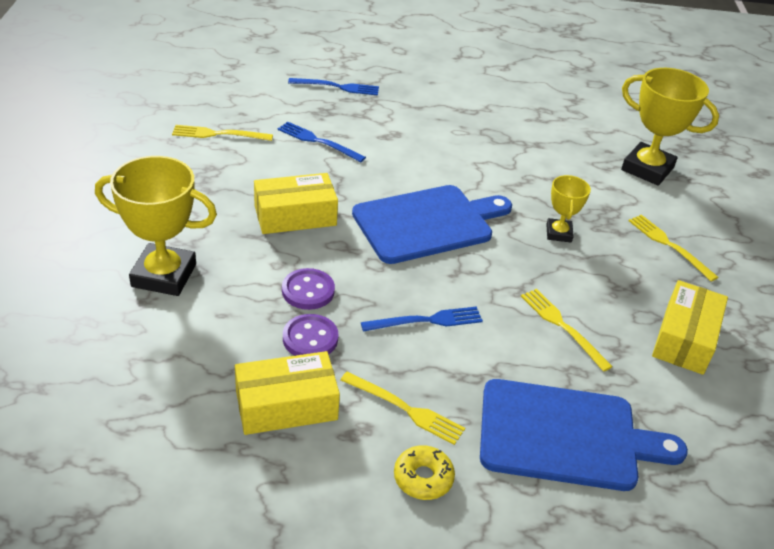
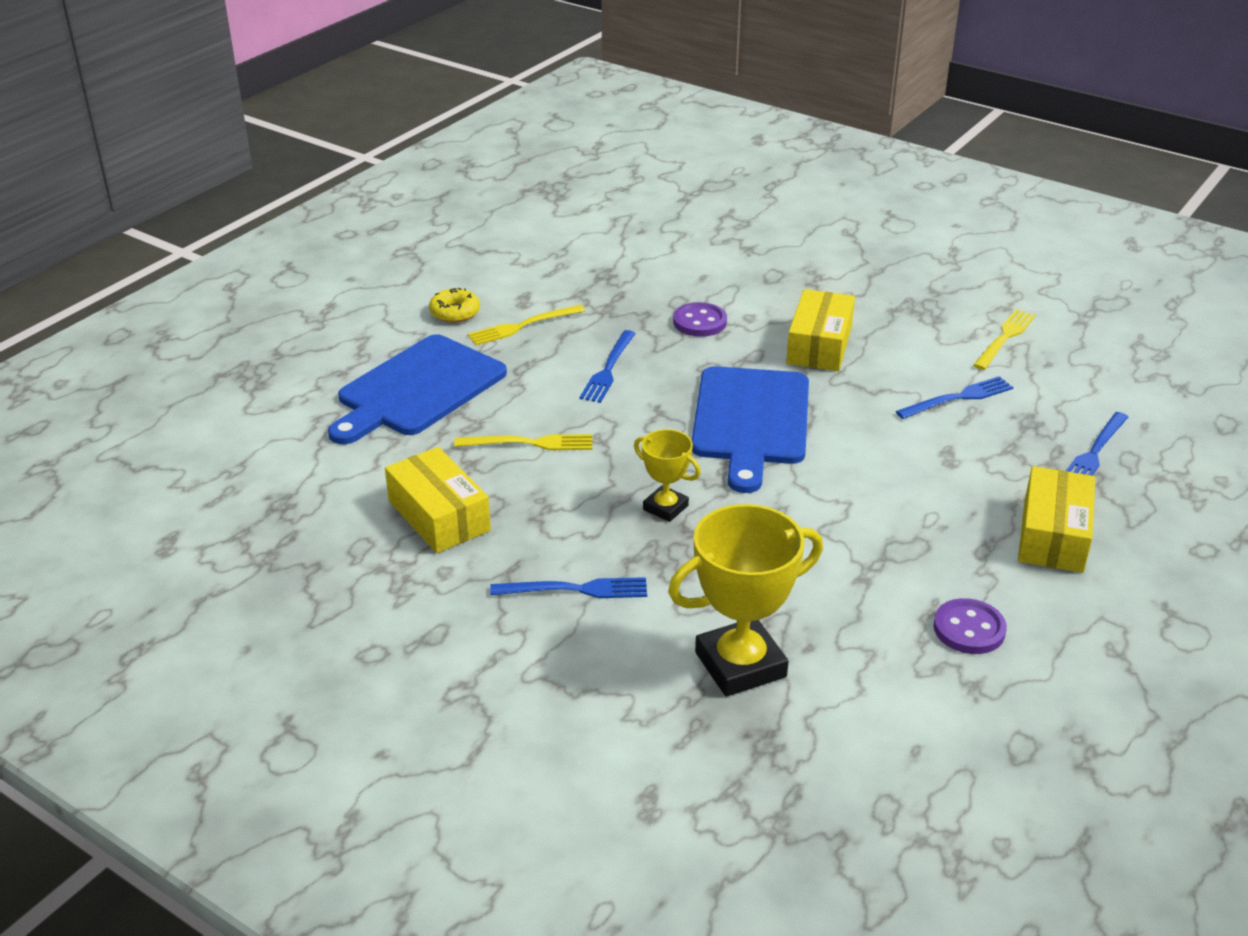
camera: 125 degrees right, 5 degrees down
(164, 275) = (775, 262): yellow trophy -> none
(286, 405) = (578, 279): yellow box -> yellow box (1053, 535)
(310, 338) = (639, 307): purple button -> purple button (969, 629)
(669, 245) = (575, 590): yellow fork -> blue fork

